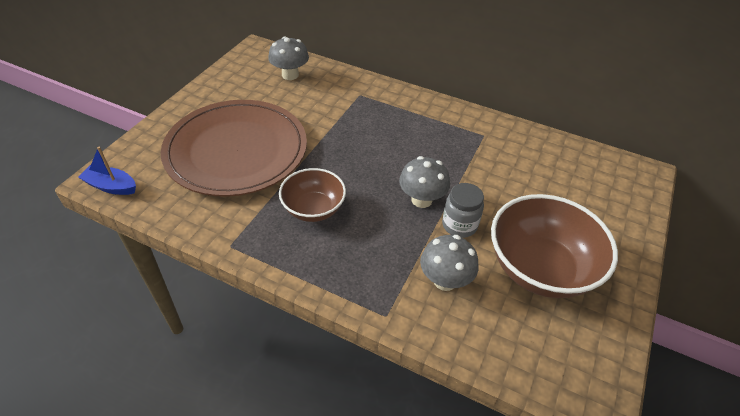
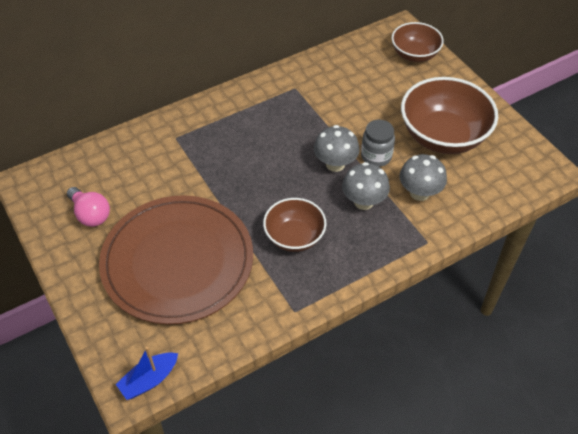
camera: 55 degrees left, 5 degrees up
(249, 88) = (90, 214): none -> pink light bulb
(290, 75) = (98, 174): grey mushroom -> grey mushroom (363, 202)
(623, 197) = (414, 55): none -> brown bowl

